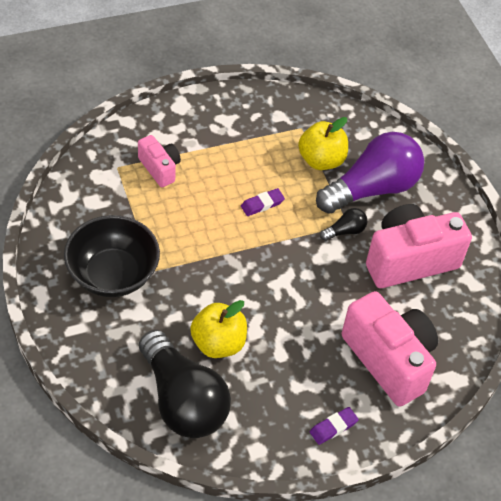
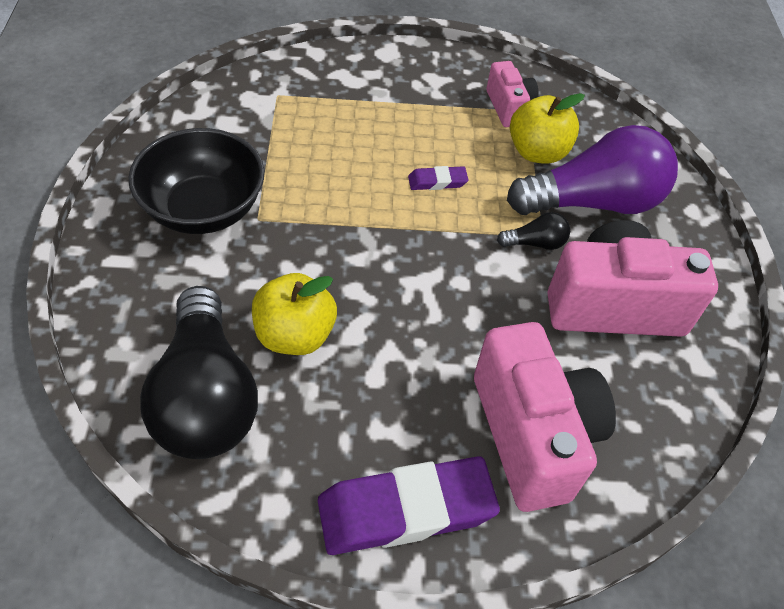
camera: 20 degrees right, 0 degrees up
(160, 168) = (327, 109): pink camera -> pink camera (508, 107)
(333, 427) = (406, 510): purple eraser -> purple eraser, size x2.21

